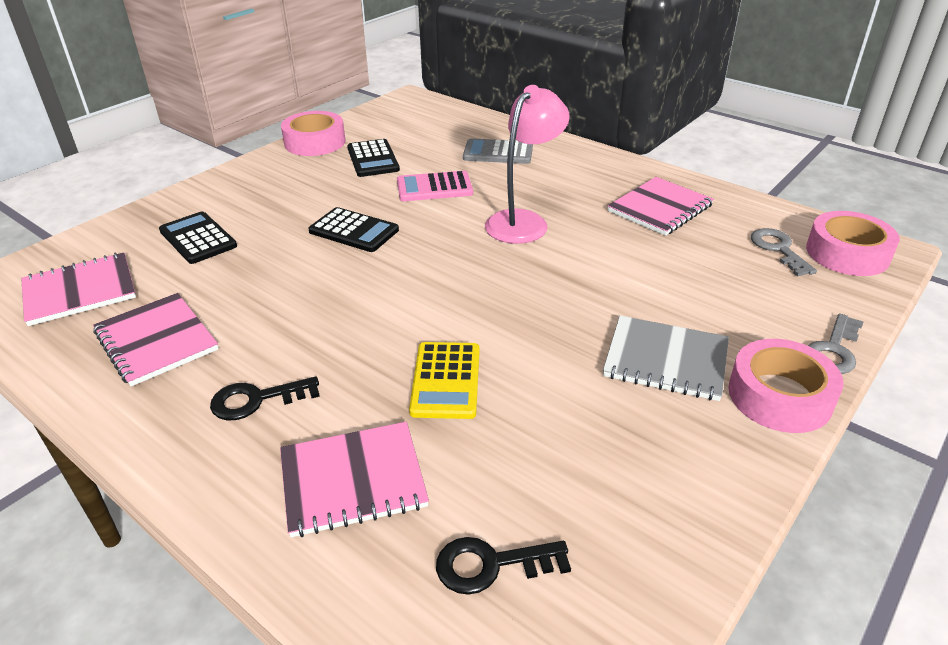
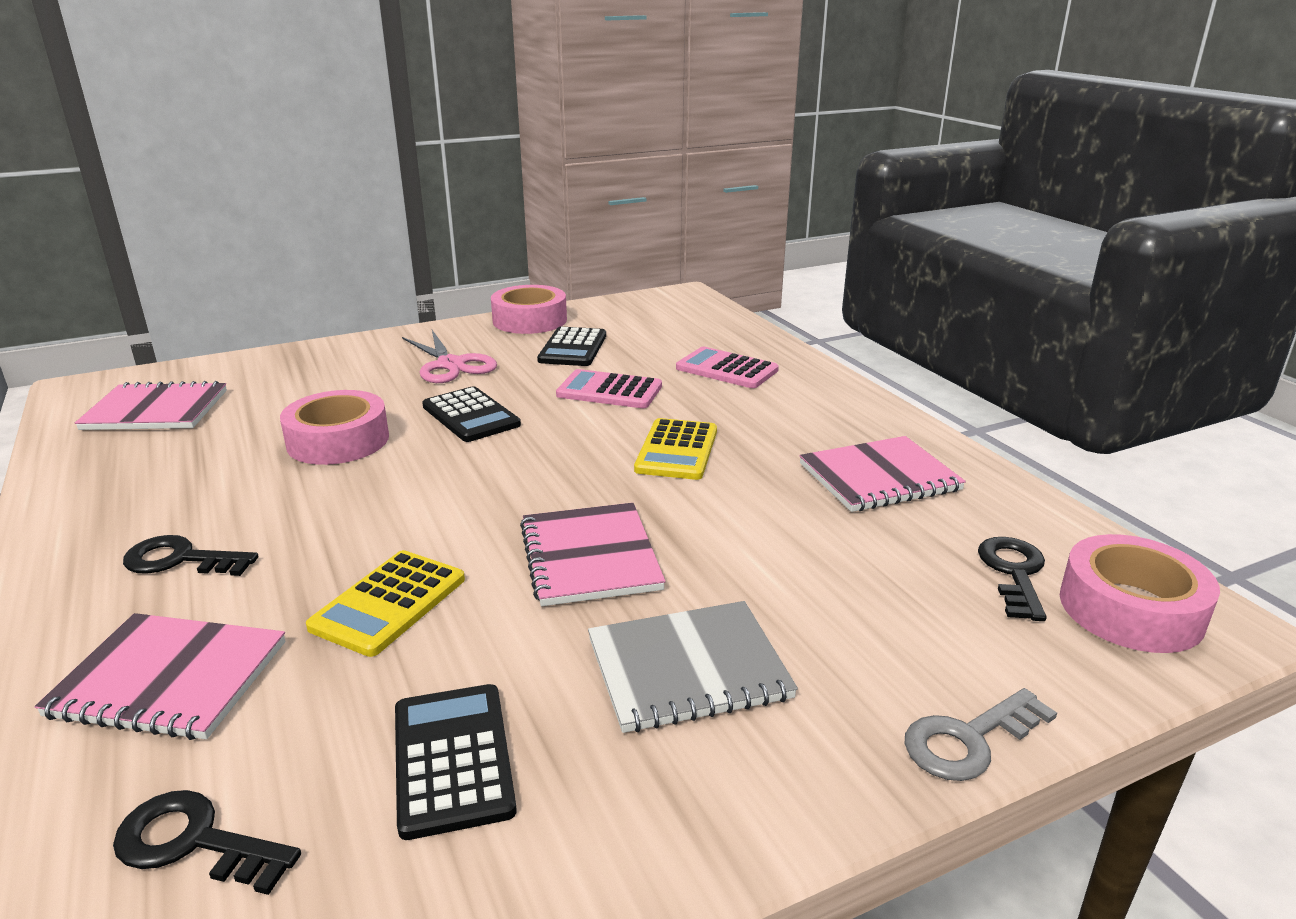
camera: 25 degrees right, 10 degrees down
(156, 341) = (163, 474): pink notebook -> pink notebook (590, 557)
(198, 238) = (311, 387): black calculator -> black calculator (452, 759)
(292, 193) = (450, 365): none -> pink scissors
(498, 153) = (726, 369): grey calculator -> pink calculator
(523, 221) = (677, 450): pink lamp -> yellow calculator
(666, 360) = (688, 669): grey notebook -> grey notebook turned 60 degrees counterclockwise
(778, 249) = (1014, 573): grey key -> black key
(779, 396) = (810, 776): pink tape -> pink tape (338, 440)

